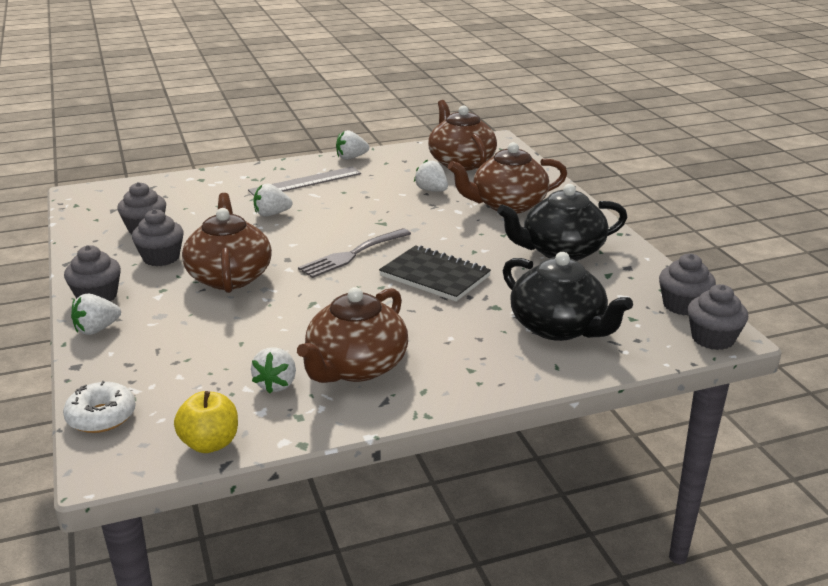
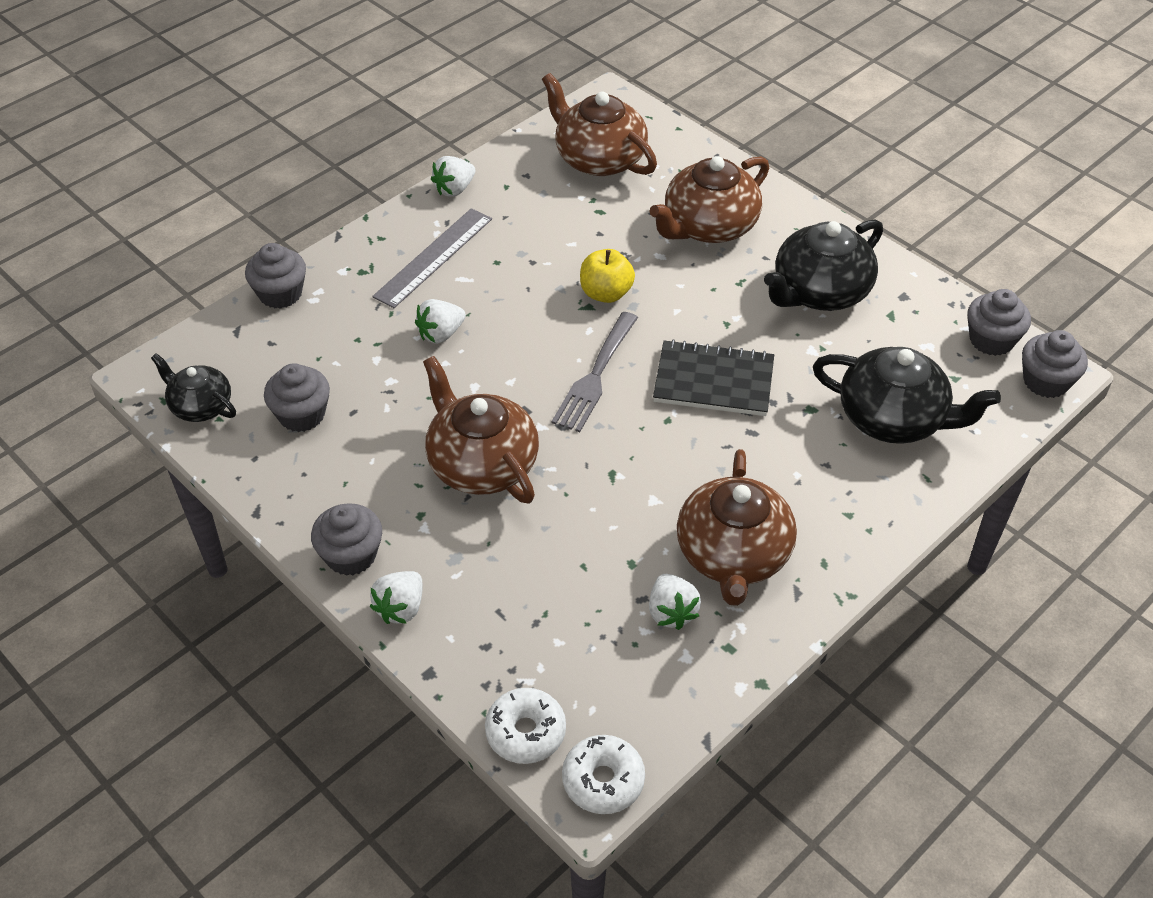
camera: 25 degrees left, 20 degrees up
(92, 212) = (200, 406): none -> black teapot
(123, 461) = (603, 780): none -> white donut
(161, 258) = (370, 461): grey cupcake -> grey cupcake (280, 294)
(210, 443) = (670, 720): yellow apple -> yellow apple (606, 293)
(431, 190) = (602, 226): white strawberry -> none

